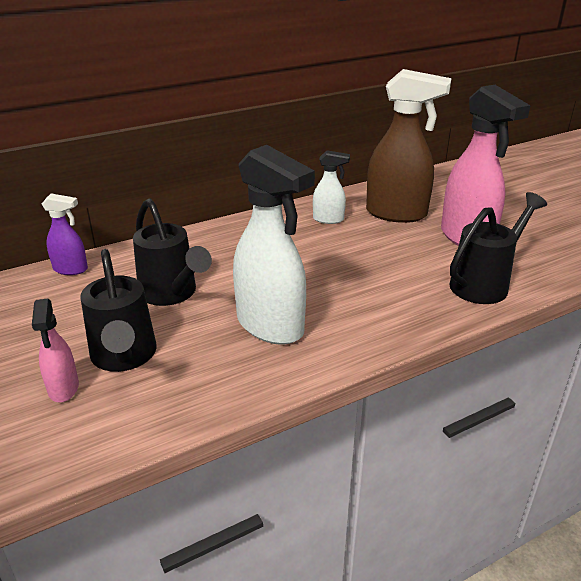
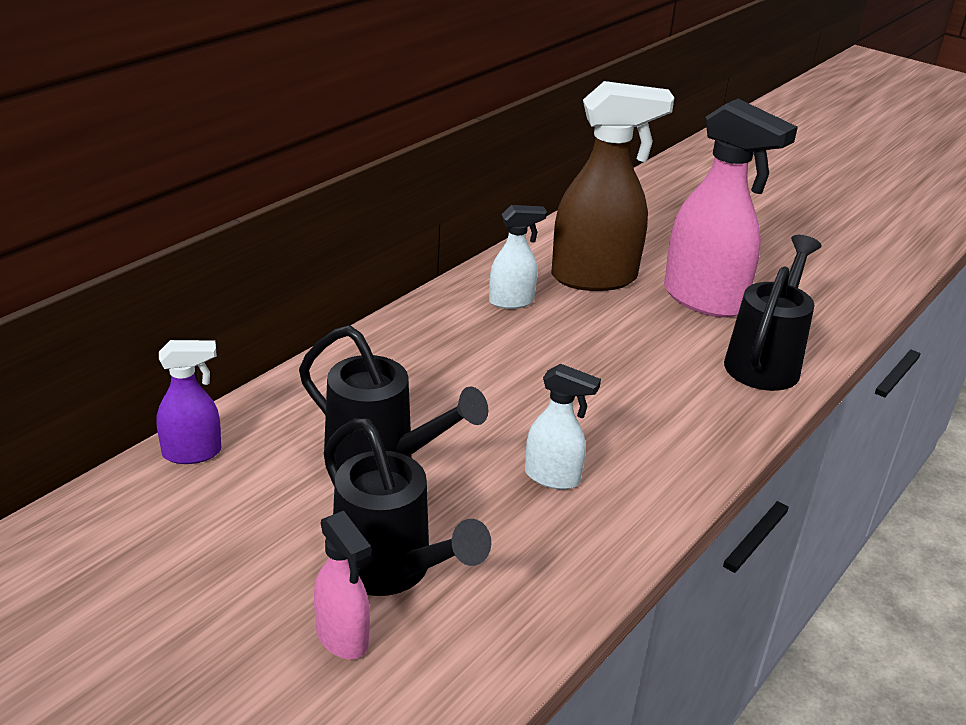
camera: 25 degrees left, 0 degrees up
(270, 326) = (553, 477): white spray bottle -> white spray bottle, size x0.50

